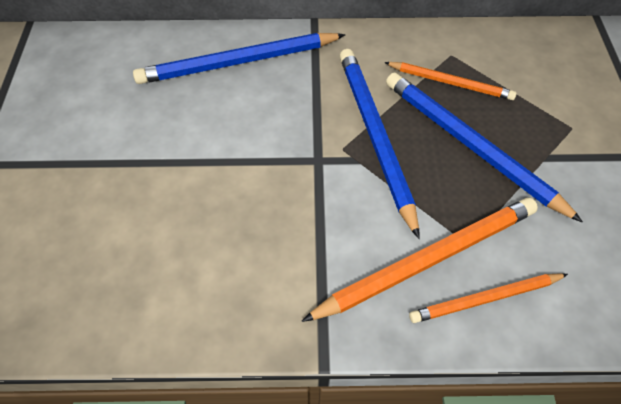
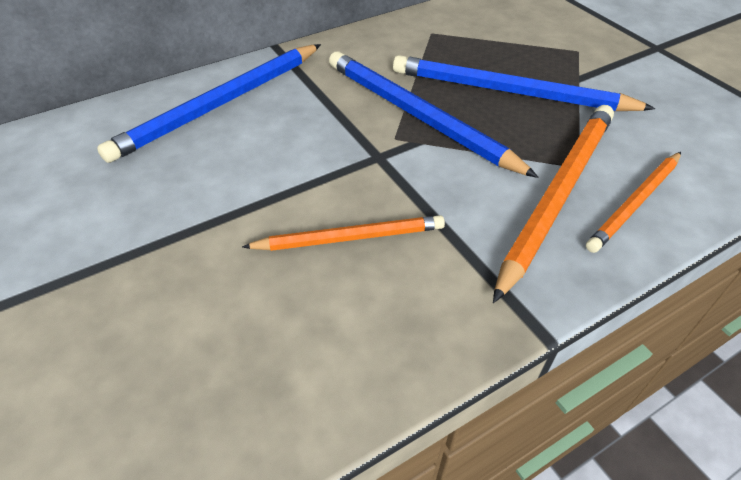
camera: 30 degrees left, 10 degrees down
(450, 82) = (449, 52): orange pencil -> orange pencil (350, 237)

